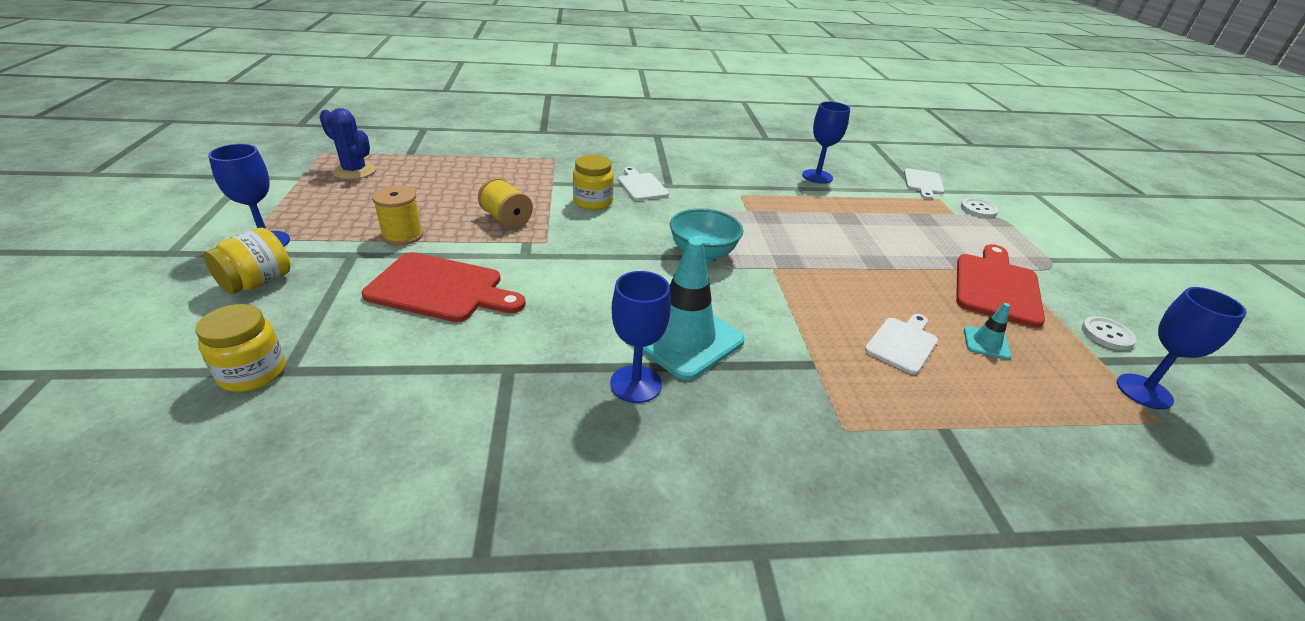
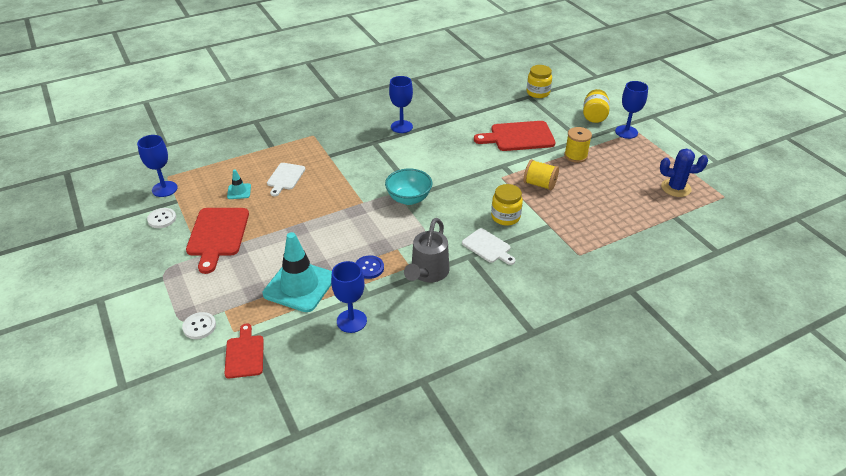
camera: 160 degrees right, 5 degrees up
(683, 338) = (393, 149): turquoise traffic cone -> turquoise traffic cone (299, 286)
(723, 185) = (428, 273): none -> grey watering can
(787, 204) = (369, 268): none -> blue button
(923, 183) = (244, 354): white cutting board -> red cutting board

